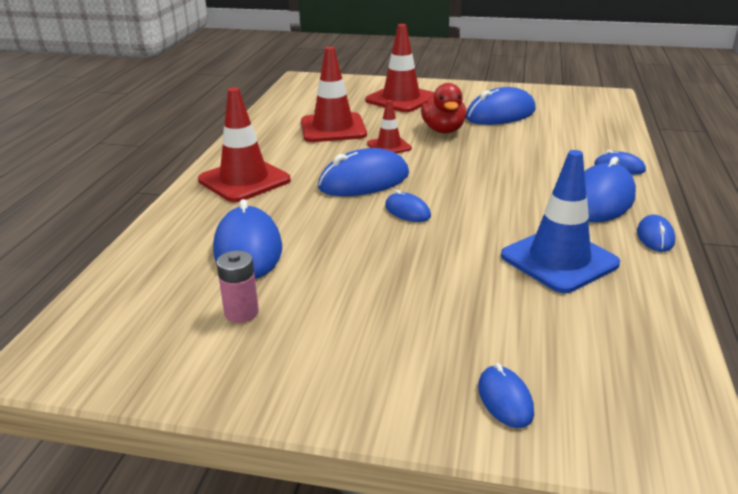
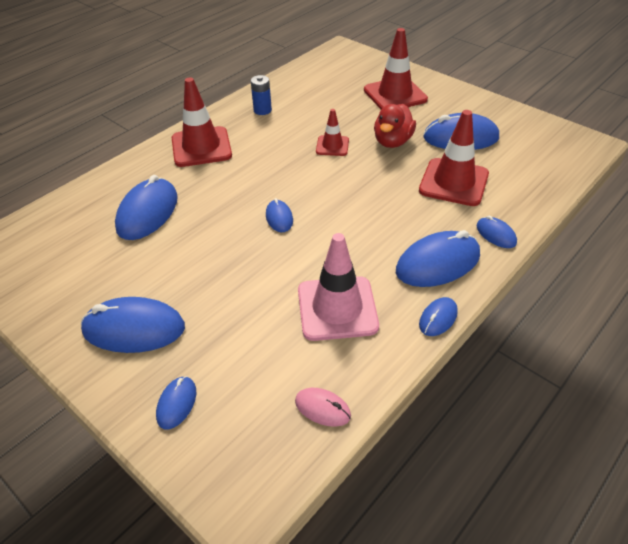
camera: 30 degrees right, 15 degrees up
(241, 312) = (98, 264): pink battery -> none
(278, 137) = (262, 110): none -> blue battery
(333, 128) = (310, 113): red traffic cone -> red traffic cone (453, 182)
(364, 181) = (279, 176): blue mouse -> blue mouse (134, 329)
(559, 260) = (337, 308): blue traffic cone -> pink traffic cone
(654, 340) = (322, 408): none -> pink mouse

